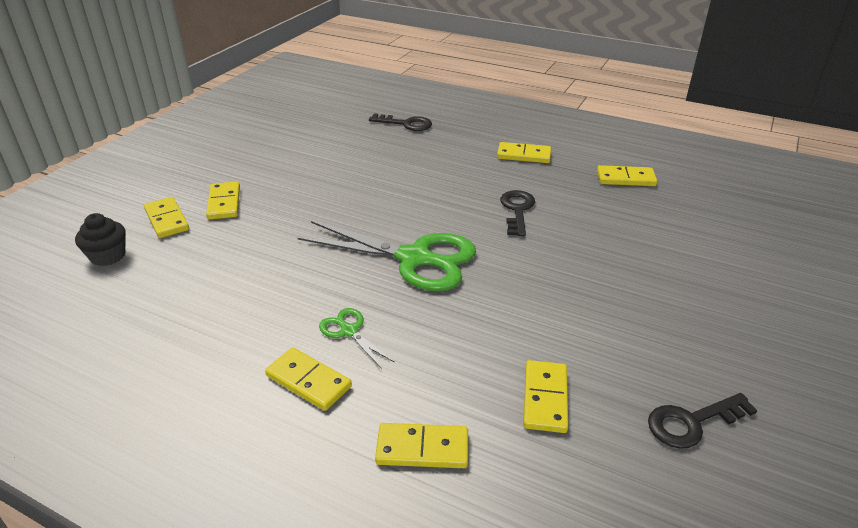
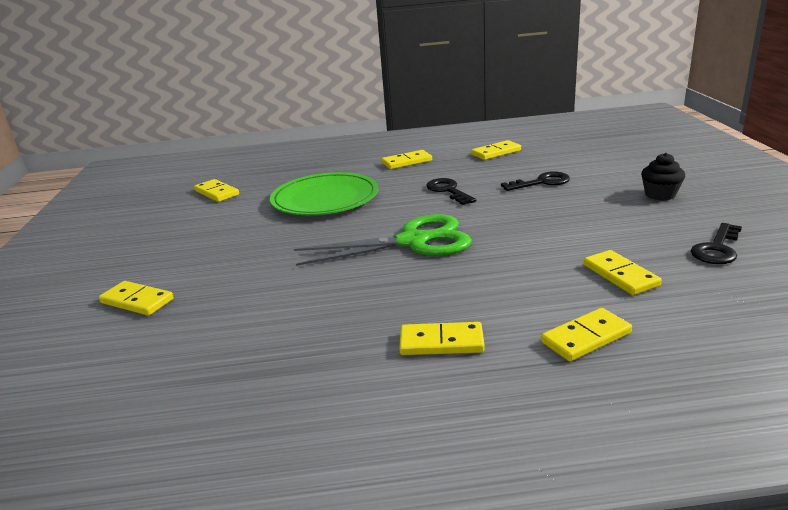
camera: 30 degrees left, 10 degrees down
(108, 256) = (107, 349): black cupcake -> black cupcake (660, 195)
(224, 203) = (183, 269): yellow domino -> yellow domino (217, 193)
(349, 331) = (427, 300): green scissors -> none
(403, 172) = (325, 199): none -> green plate
(406, 124) = (284, 172): black key -> black key (541, 182)

